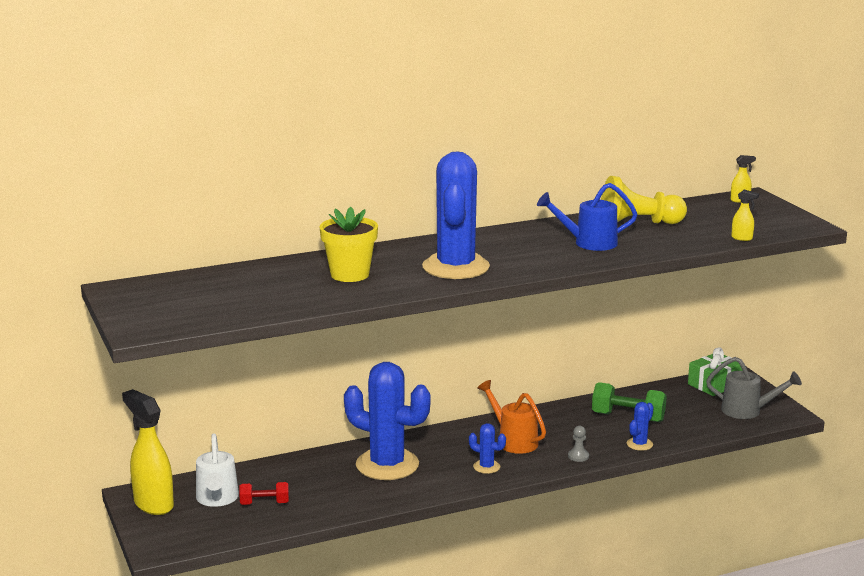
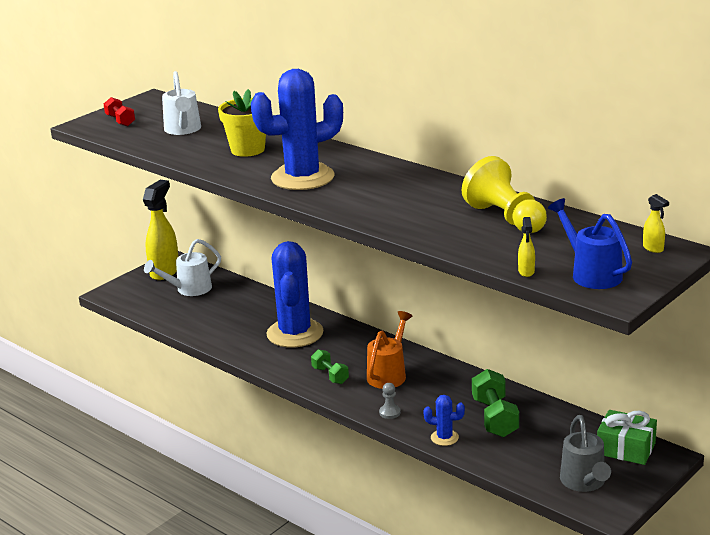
camera: 65 degrees right, 5 degrees up
(245, 290) = (183, 130): none -> white watering can
(264, 503) = (197, 307): red dumbbell -> red dumbbell (120, 121)
(486, 467) = (330, 375): blue cactus -> green dumbbell
(589, 243) = (423, 210): blue watering can -> blue watering can (591, 274)

